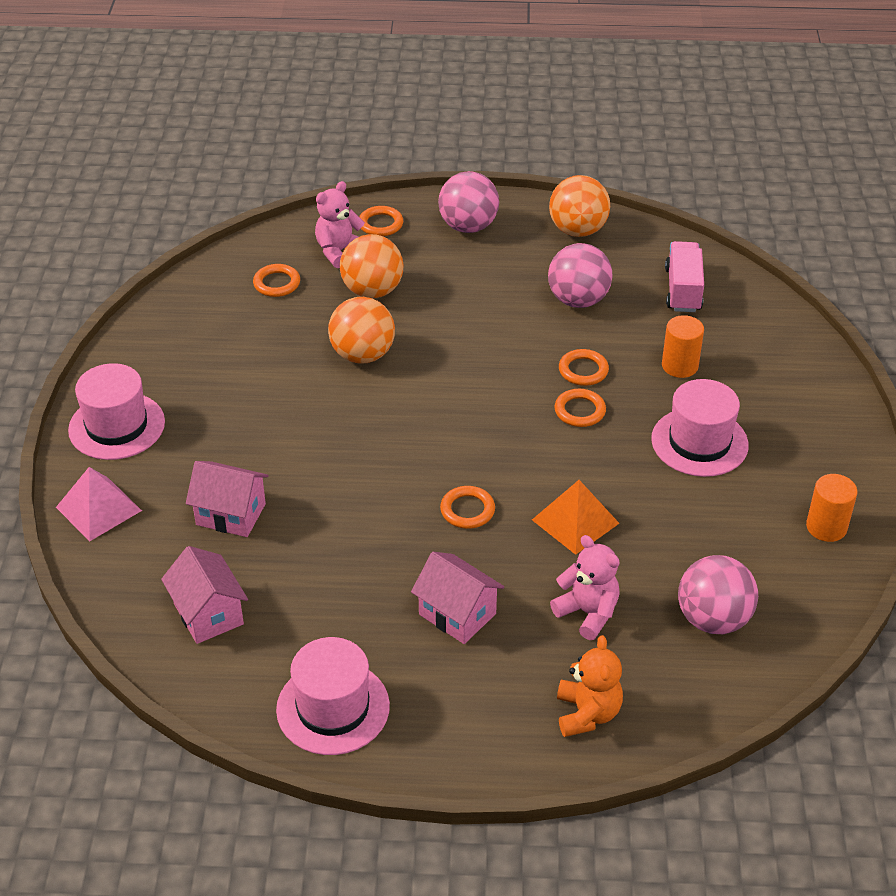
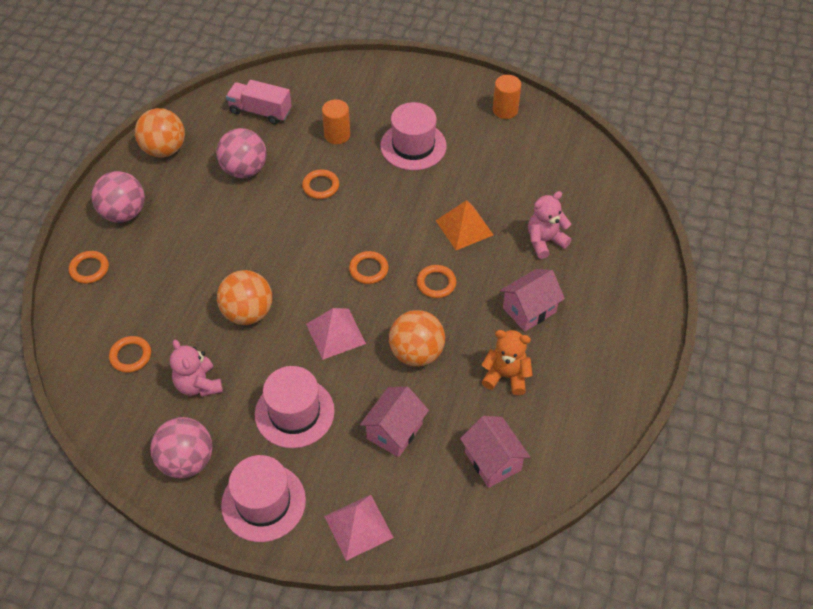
camera: 75 degrees left, 10 degrees up
(208, 614) = (492, 461): pink house -> pink house turned 75 degrees clockwise
(333, 707) = (594, 397): pink hat -> pink hat (294, 412)
(339, 251) = (110, 304): pink teddy bear -> pink teddy bear (198, 385)
(357, 434) = (336, 333): none -> pink pyramid
(372, 291) = (173, 291): orange ball -> orange ball (416, 353)
(580, 411) = (361, 198): orange ring -> orange ring (368, 269)
(587, 713) = (624, 262): orange teddy bear -> orange teddy bear (506, 376)
(713, 619) = (564, 182): pink ball -> pink ball (186, 461)

